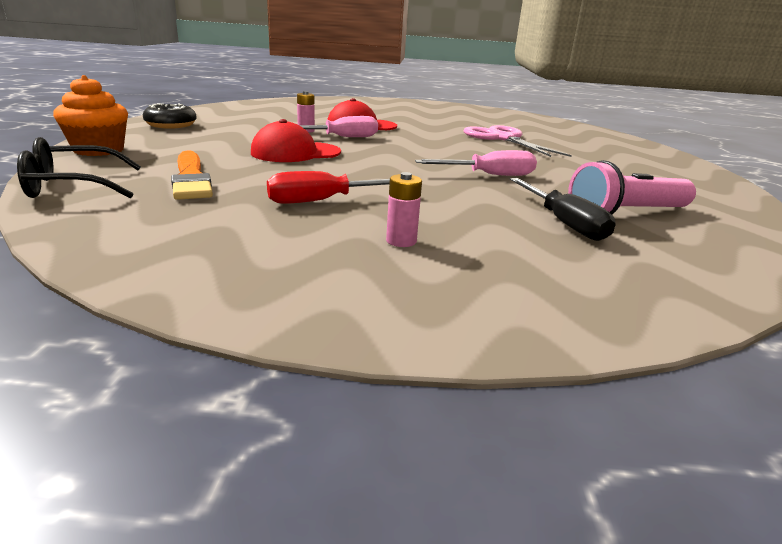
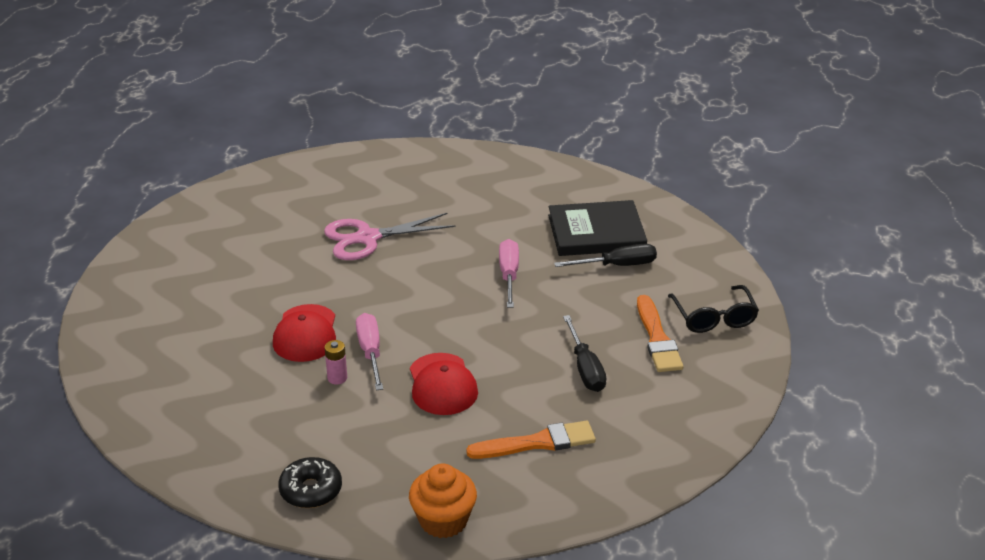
camera: 80 degrees left, 10 degrees up
(72, 186) = (565, 506): black glasses -> black glasses (714, 318)
(324, 200) = (585, 368): red screwdriver -> black screwdriver
(401, 241) = (657, 339): pink battery -> orange brush
(627, 213) = (596, 232): pink flashlight -> black book

